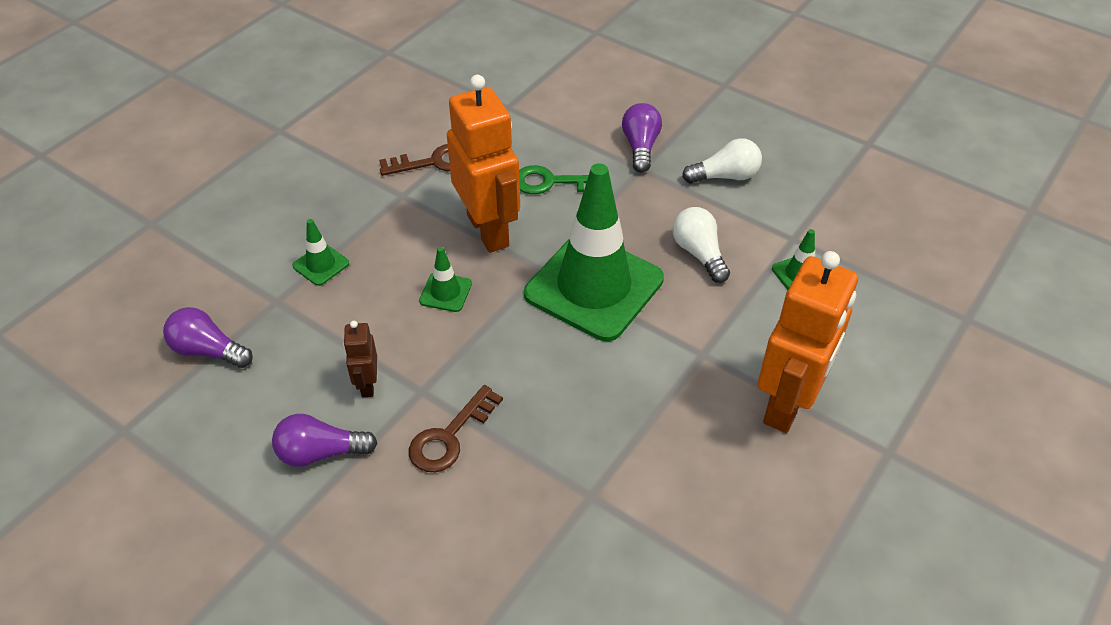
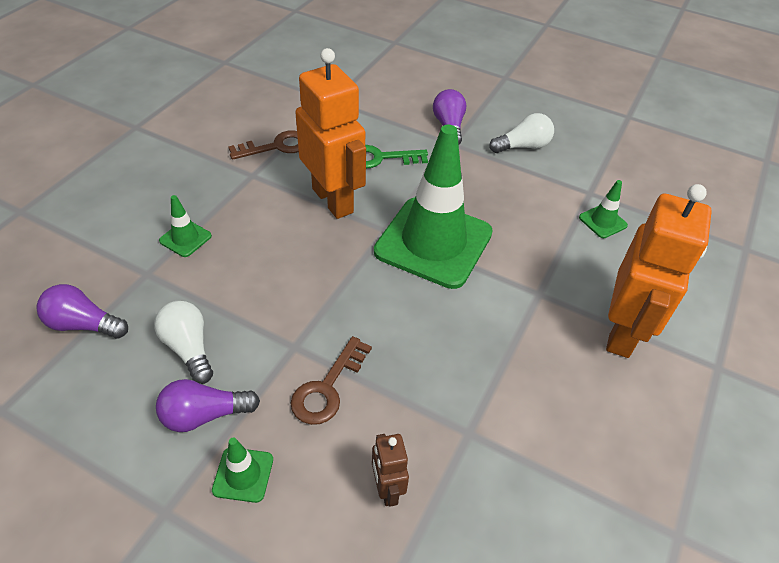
camera: 10 degrees left, 0 degrees up
(367, 384) = (242, 345): brown robot -> brown robot (387, 489)
(445, 292) = (303, 255): green traffic cone -> green traffic cone (243, 474)
(699, 253) = (516, 209): white light bulb -> white light bulb (189, 348)

